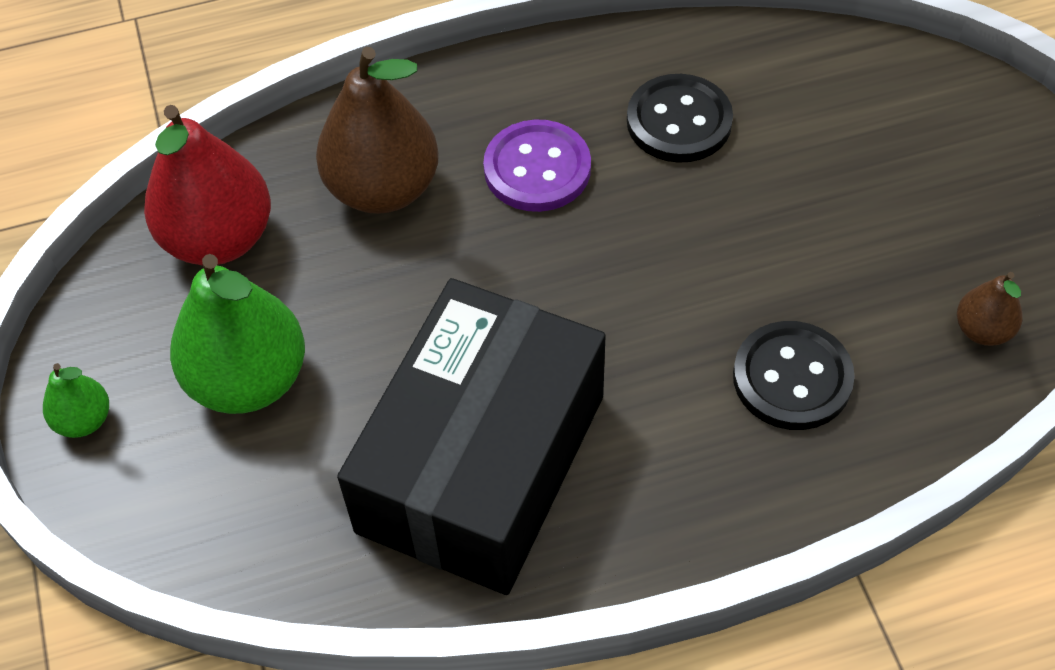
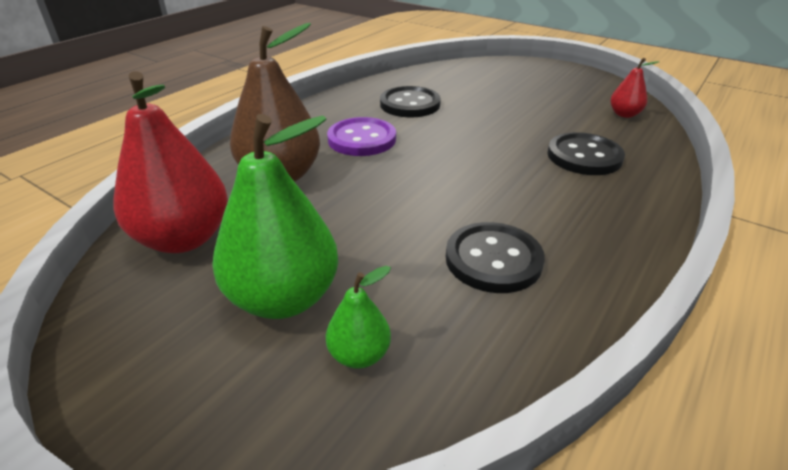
camera: 40 degrees left, 20 degrees down
(84, 420) = (151, 400): green pear -> green pear (359, 355)
(481, 463) = (493, 259): black box -> black button
(982, 330) = (624, 114): brown pear -> red pear

